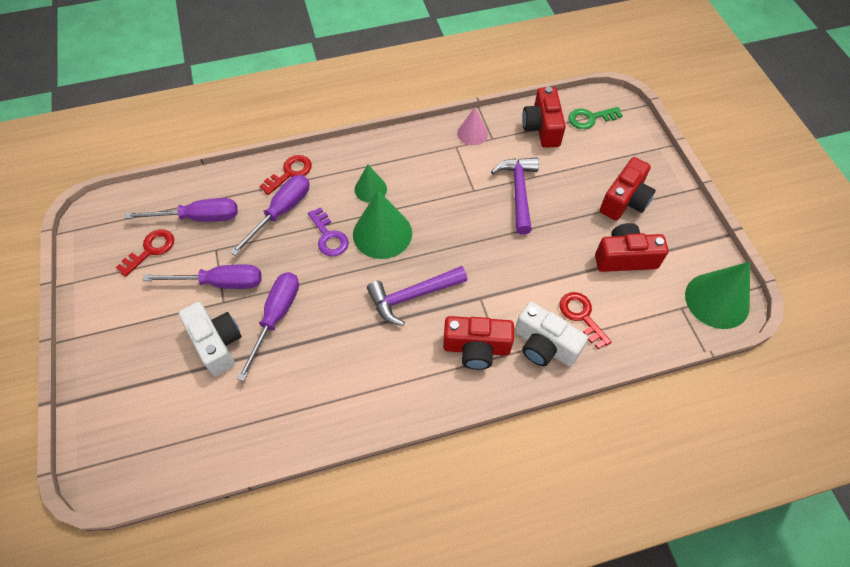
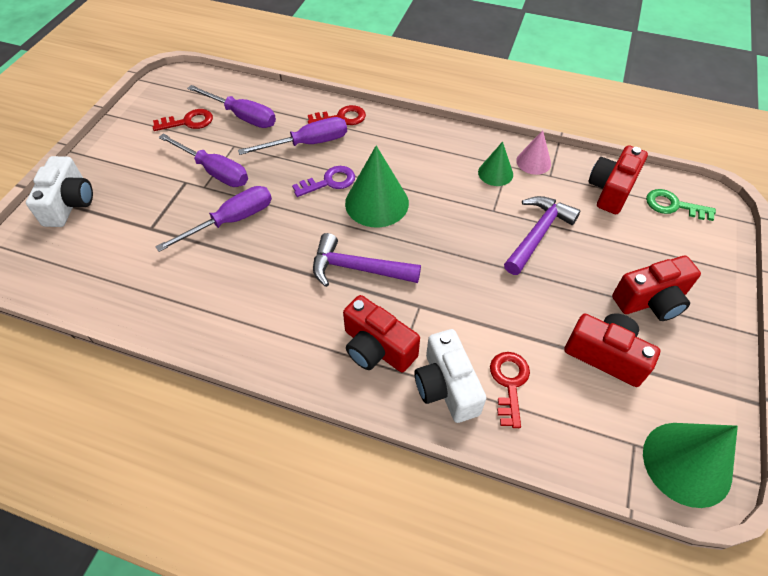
camera: 35 degrees right, 5 degrees down
(217, 343) = (171, 215): white camera -> white camera (70, 204)
(329, 236) = (329, 182): purple key -> purple key turned 120 degrees counterclockwise
(370, 189) = (398, 162): green cone -> green cone (495, 173)

